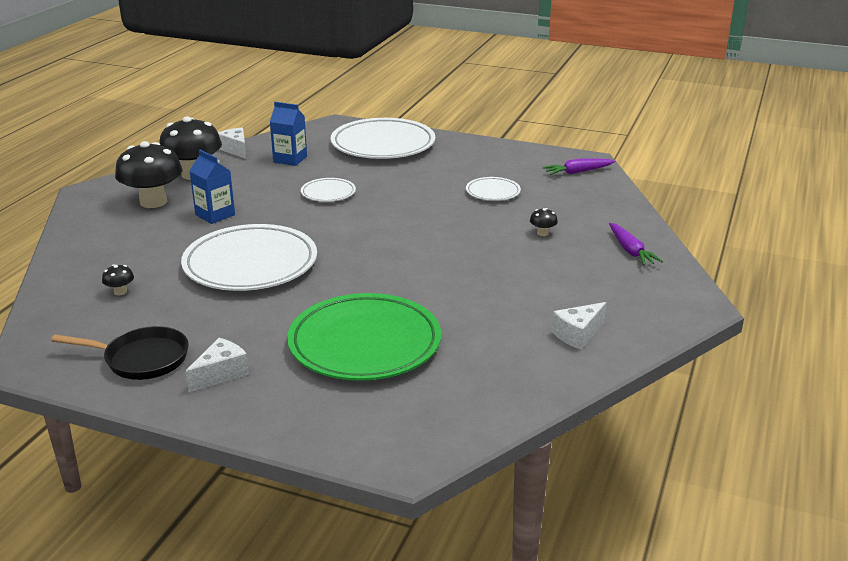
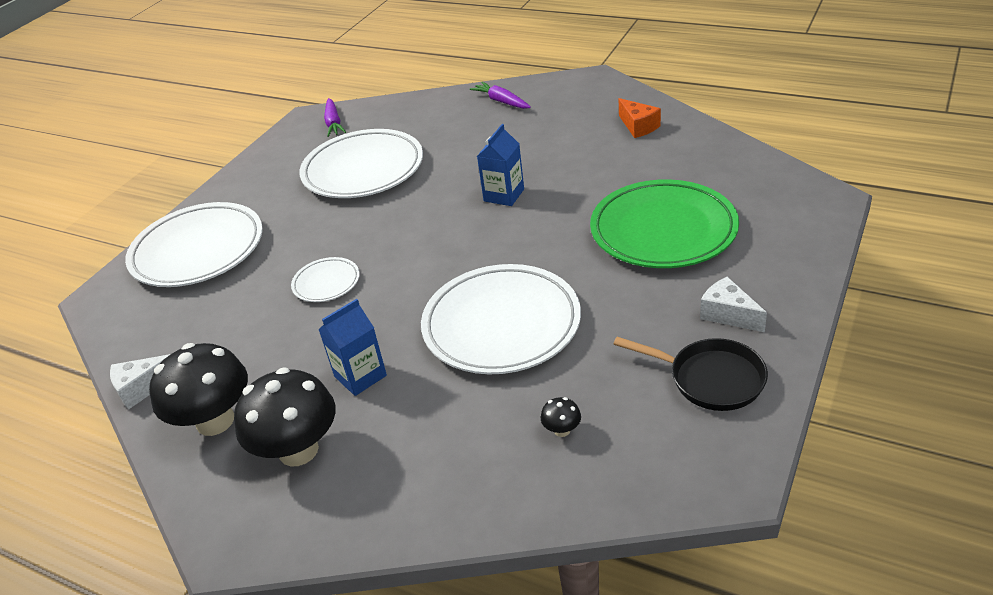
camera: 80 degrees left, 10 degrees up
(141, 359) = (710, 379): black pan -> black pan turned 105 degrees clockwise
(290, 159) = (205, 327): blue carton -> blue carton (504, 195)
(493, 192) = (363, 170): white plate -> white plate, size x2.11
(542, 233) = (461, 142): black mushroom -> none
(578, 334) = (638, 126): white cheese -> orange cheese
(630, 251) = (501, 101): purple carrot -> purple carrot turned 120 degrees counterclockwise

